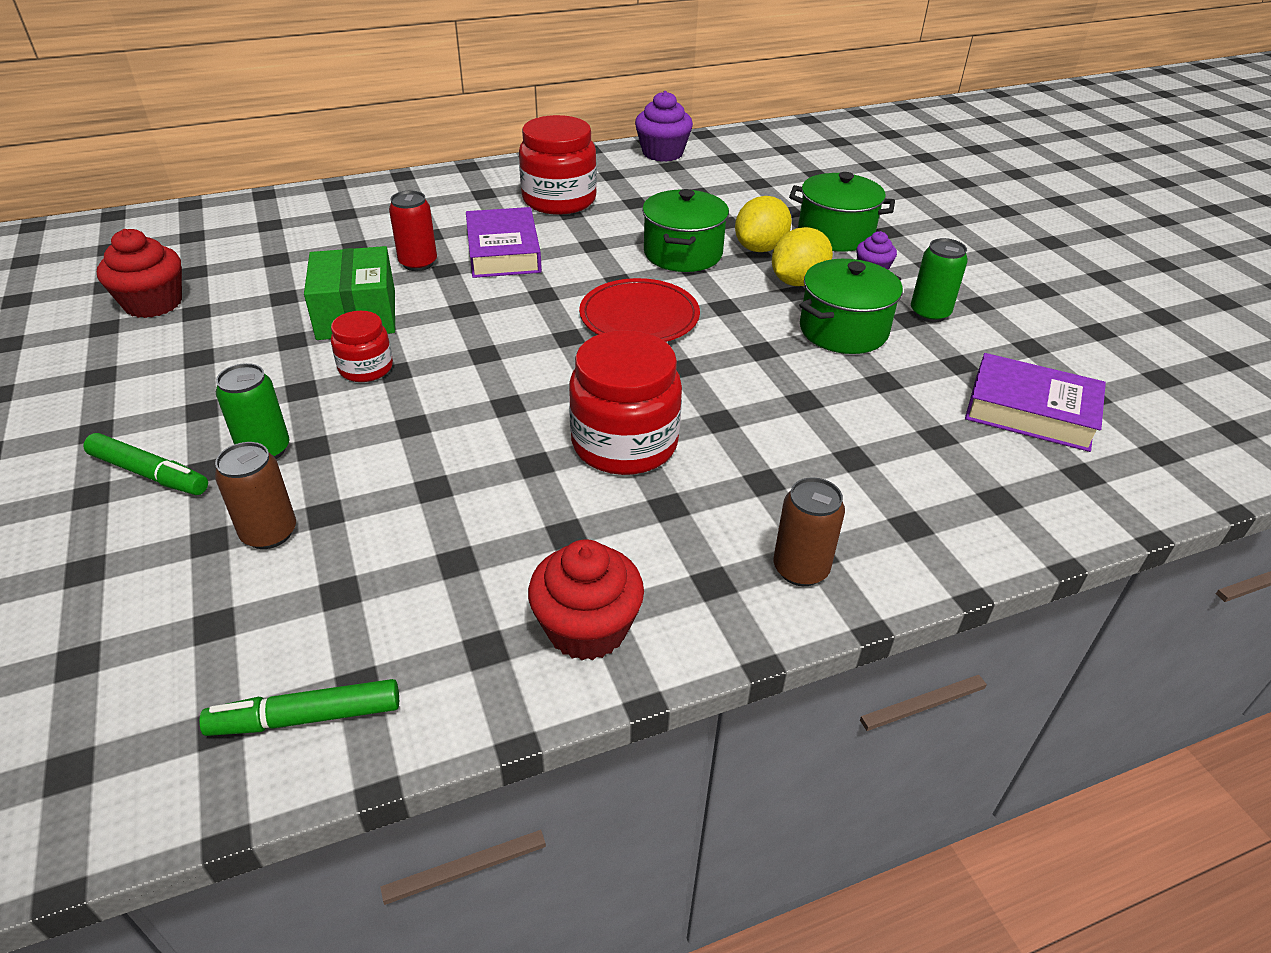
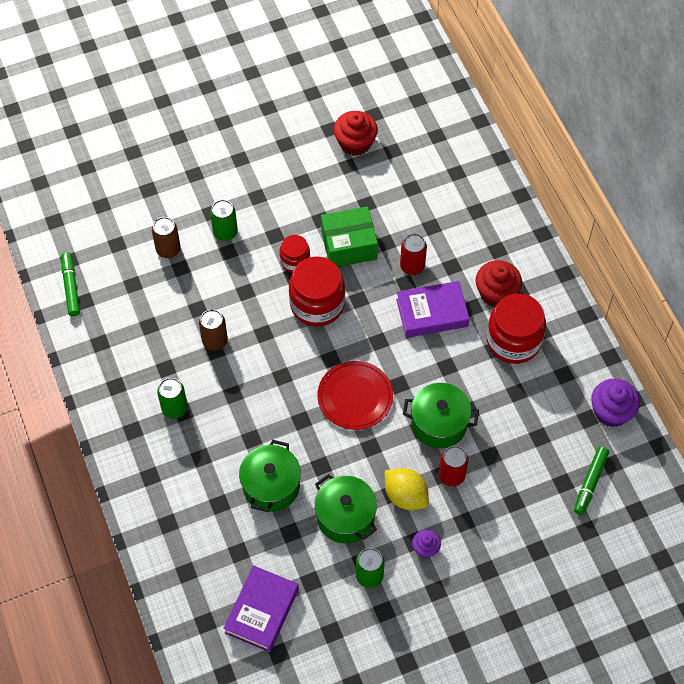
camera: 90 degrees right, 20 degrees up
(150, 474) = (208, 191): green marker -> green marker (590, 483)
(587, 628) = (109, 380): red cupcake -> red cupcake (496, 293)
(624, 443) = (231, 391): red jar -> red jar (317, 304)
(660, 518) = (174, 408): none -> green can
(760, 248) = (451, 475): yellow lemon -> red can
(800, 569) = (139, 468): brown can -> brown can (215, 341)
(835, 234) = (478, 530): green pot -> green pot (271, 486)

